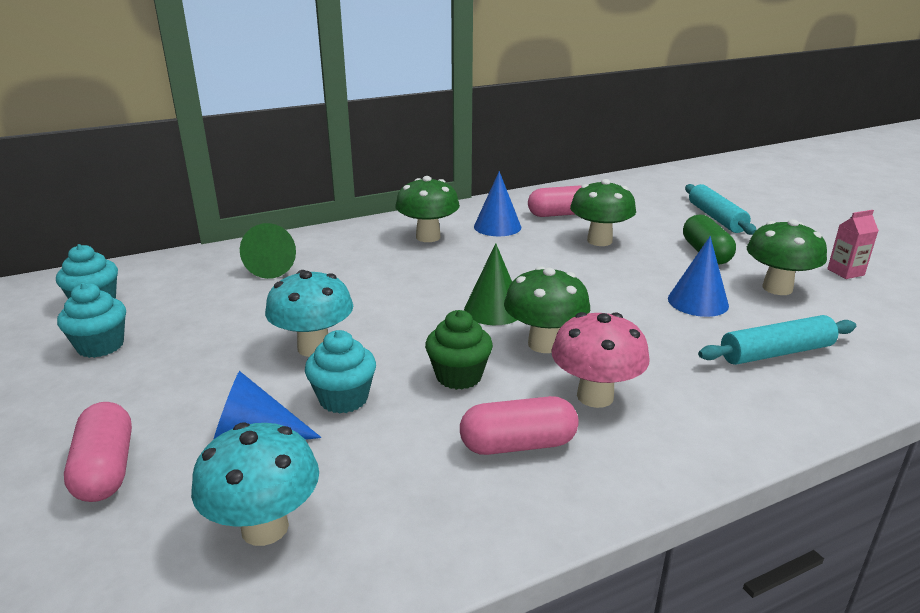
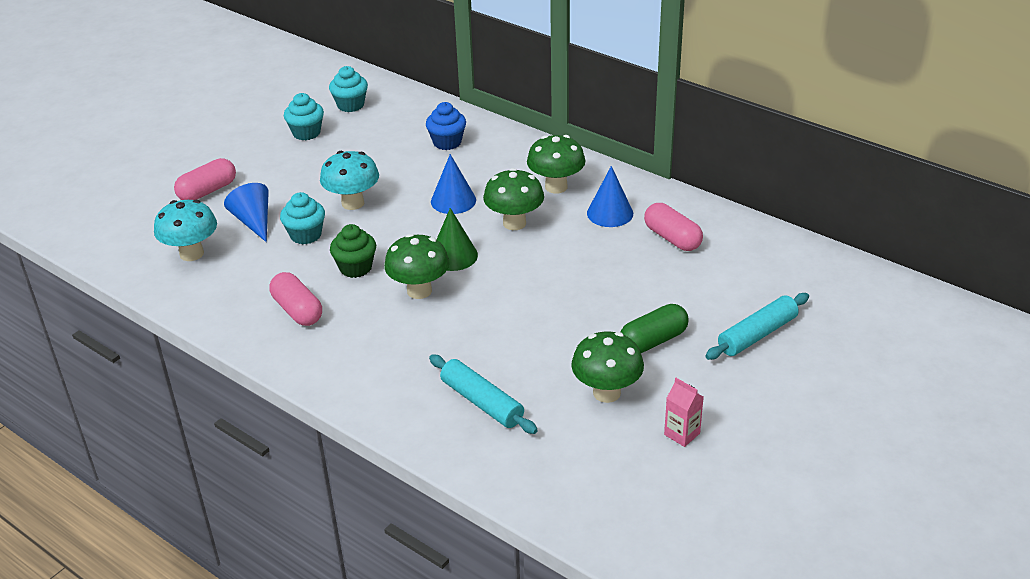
camera: 65 degrees right, 10 degrees up
(273, 267) = (447, 142): green cone -> blue cupcake
(595, 396) = (366, 328): pink mushroom -> none
(599, 241) = (628, 275): green mushroom -> green mushroom (514, 223)
(698, 302) = (543, 351): blue cone -> blue cone (453, 200)

